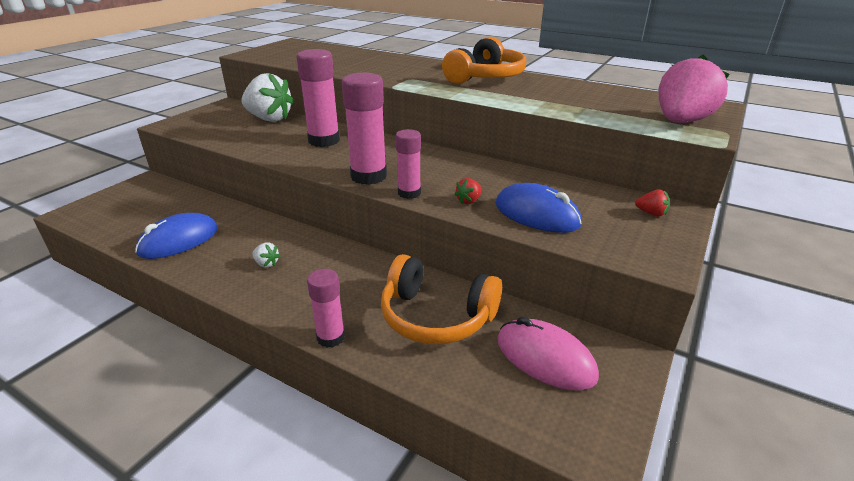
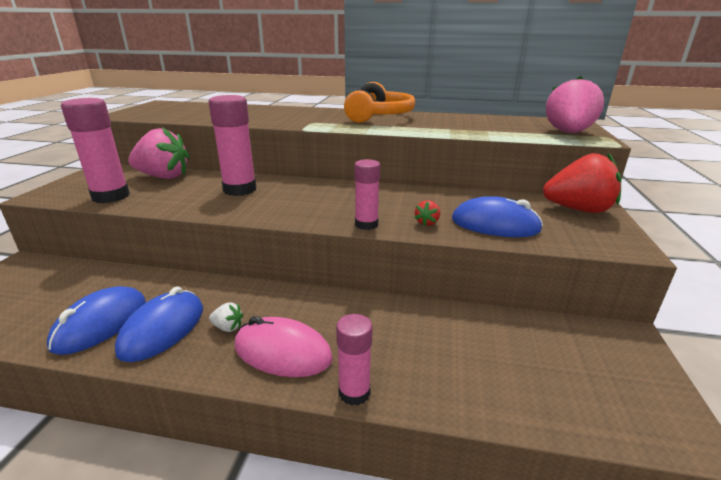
camera: 20 degrees left, 5 degrees down
(219, 255) = (163, 329): none -> blue mouse
(269, 119) = (163, 177): white strawberry -> pink strawberry
(368, 176) = (313, 215): pink glue stick -> pink glue stick (111, 196)
(436, 316) = (443, 341): orange headphones -> none
(545, 358) = (568, 357): pink mouse -> pink mouse (283, 352)
(651, 213) = (578, 209): red strawberry -> red strawberry, size x2.47

